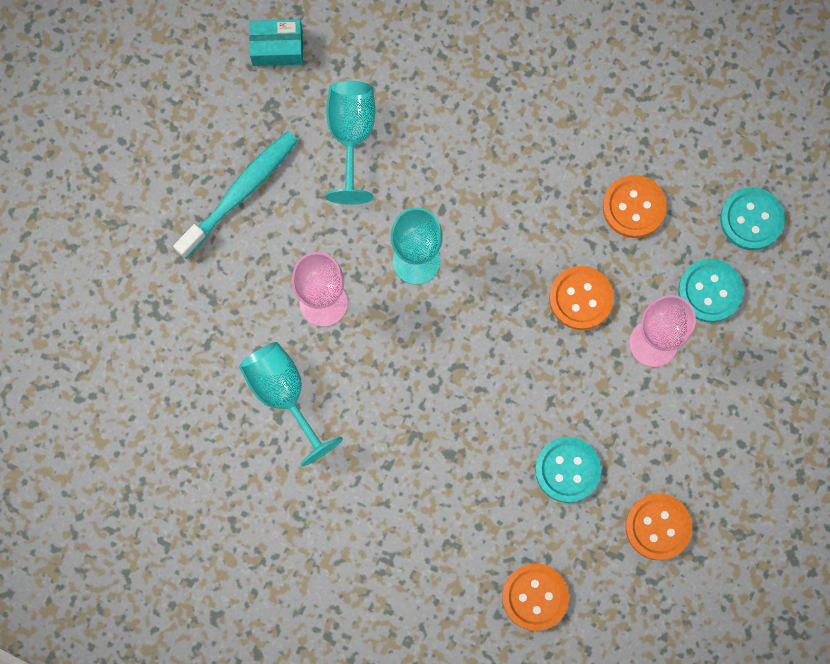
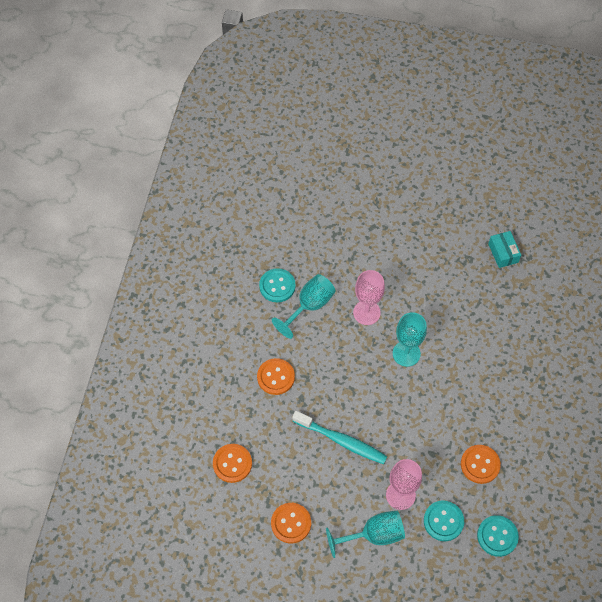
camera: 75 degrees right, 15 degrees down
(241, 192) = (414, 256): turquoise toothbrush -> turquoise toothbrush (342, 441)
(351, 136) = (466, 302): turquoise goblet -> turquoise goblet (373, 535)
(567, 470) = (310, 464): turquoise button -> turquoise button (277, 286)
(581, 298) = (414, 447): orange button -> orange button (276, 377)

